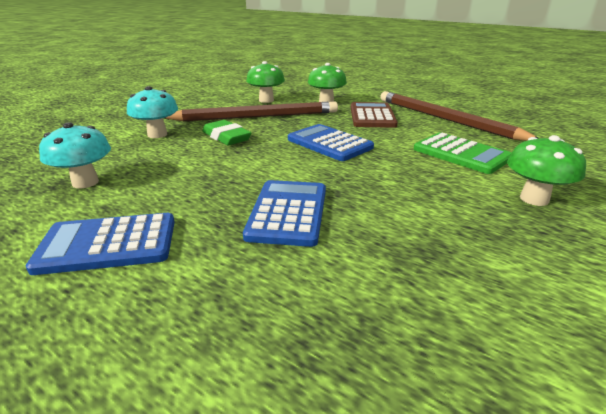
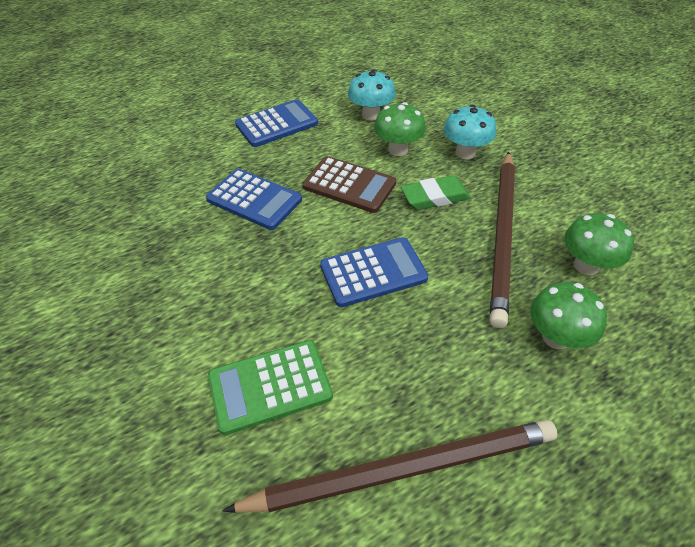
camera: 115 degrees right, 20 degrees up
(108, 244) = (277, 124): blue calculator -> blue calculator turned 45 degrees clockwise
(372, 116) = (459, 366): brown calculator -> brown calculator (349, 185)
(534, 199) = (144, 371): green mushroom -> green mushroom (398, 150)

